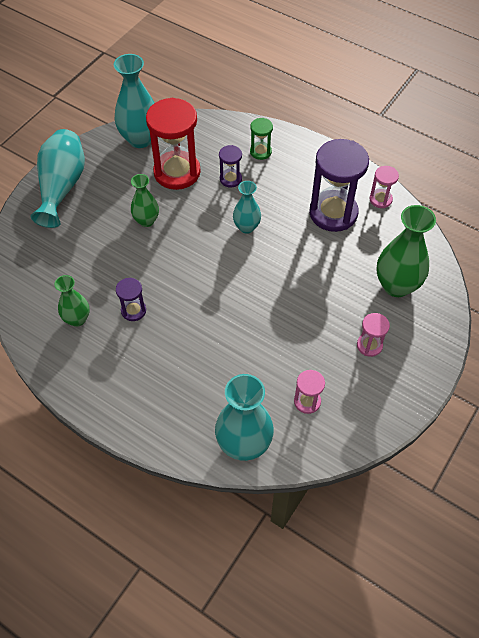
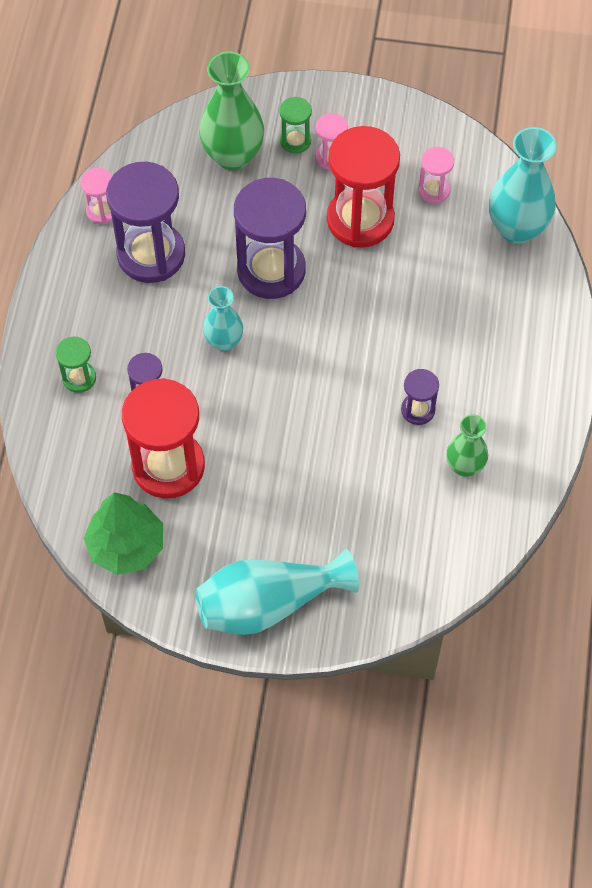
camera: 115 degrees left, 5 degrees up
(140, 139) = (126, 546): turquoise vase -> green tree
(146, 221) = (273, 463): green vase -> none
(287, 272) = (271, 270): none -> purple hourglass
(303, 341) = (360, 220): none -> red hourglass
(394, 329) = (295, 141): none -> green hourglass

